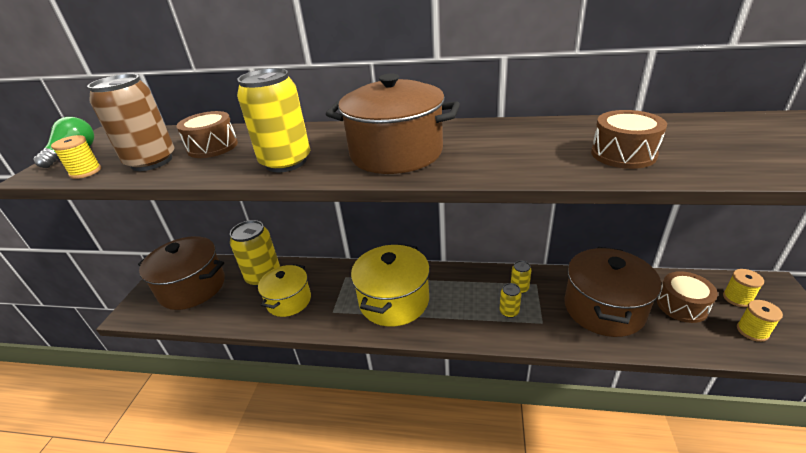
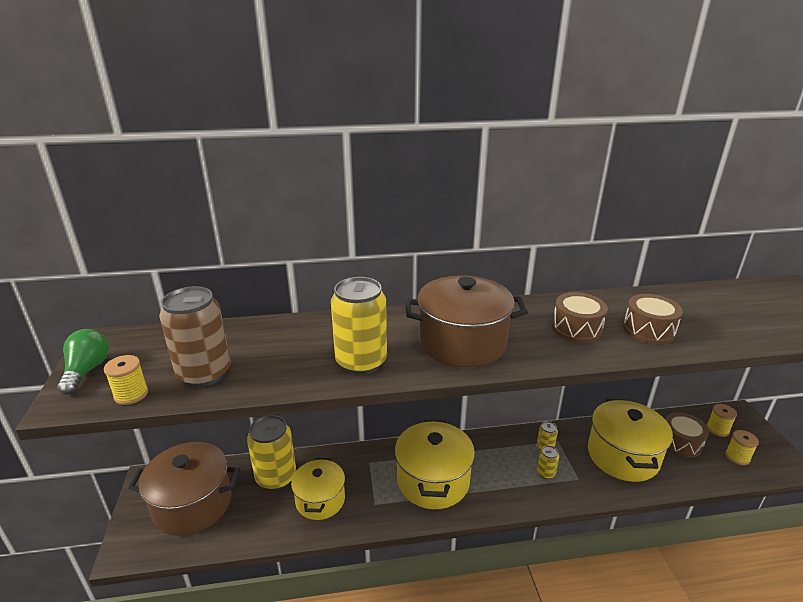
camera: 20 degrees left, 5 degrees down
(213, 147) = (261, 348): brown drum -> brown drum (576, 328)
(603, 308) = (622, 456): brown pot -> yellow pot

